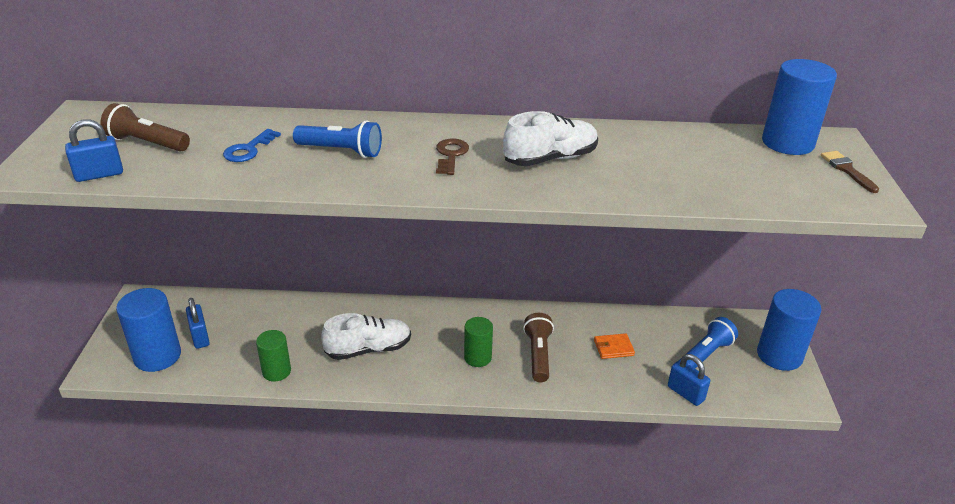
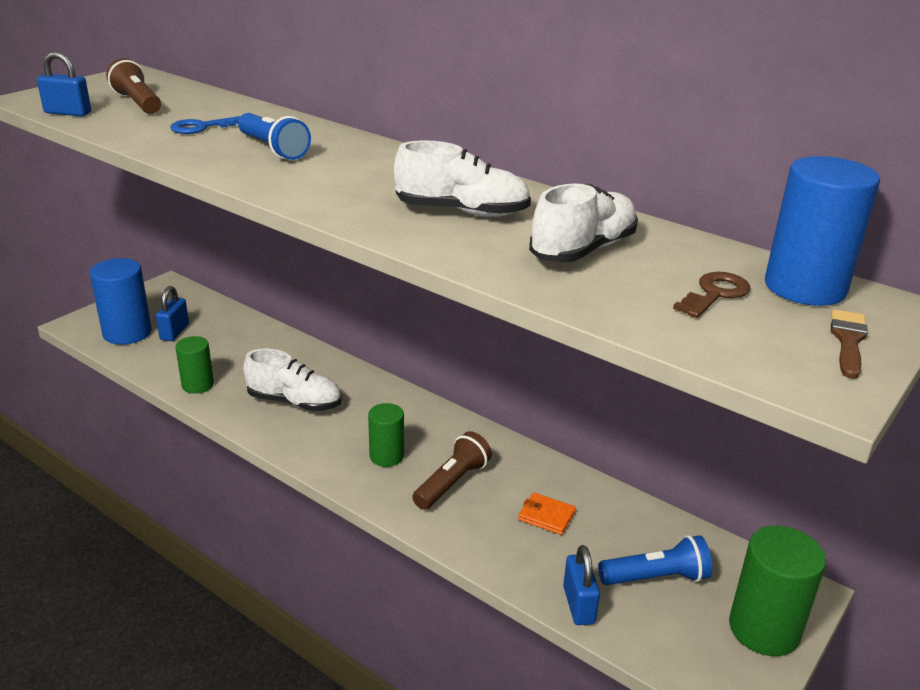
camera: 35 degrees right, 5 degrees down
(451, 155) = (366, 180): brown key -> brown key (715, 294)
(656, 161) = (583, 250): none -> white shoe
(779, 355) = (764, 629): blue cylinder -> green cylinder

